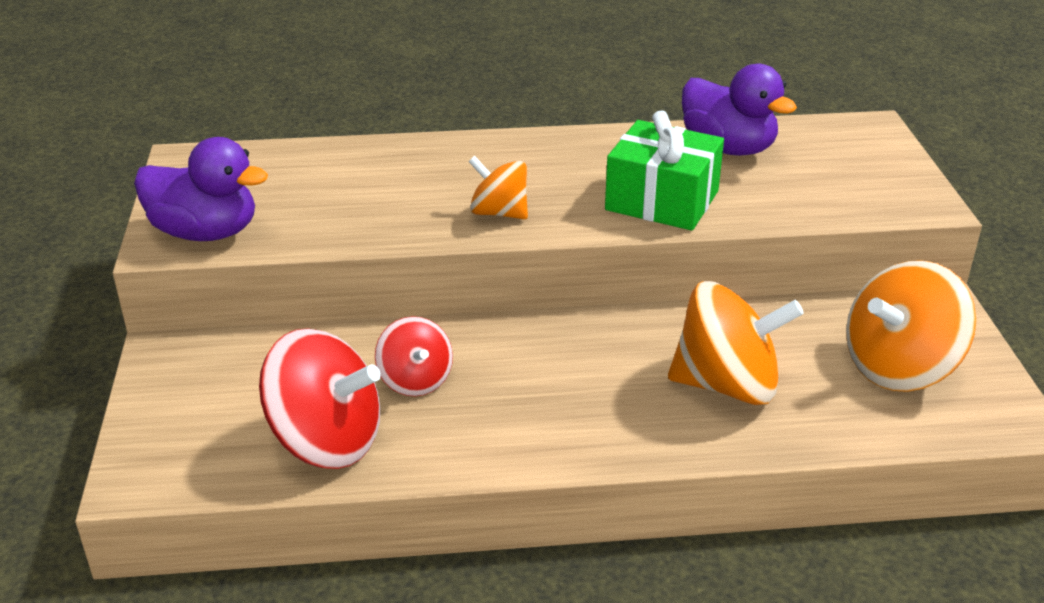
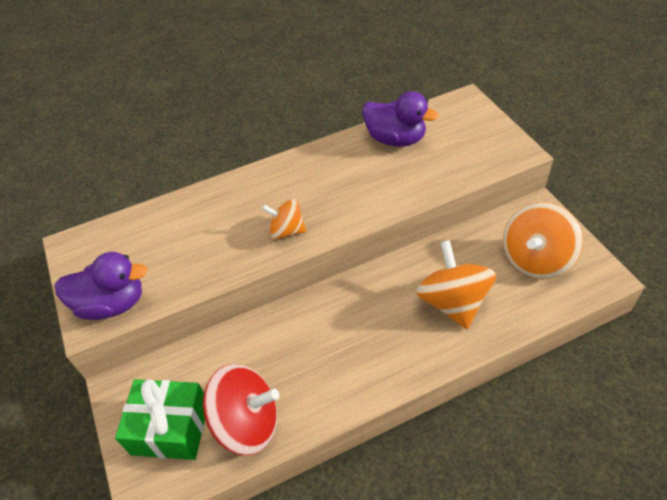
camera: 15 degrees left, 15 degrees up
(415, 380) = (279, 358): red spinning top -> none
(662, 200) = (376, 192): green gift -> green gift (170, 428)
(727, 385) = (452, 302): orange spinning top -> orange spinning top turned 90 degrees counterclockwise

